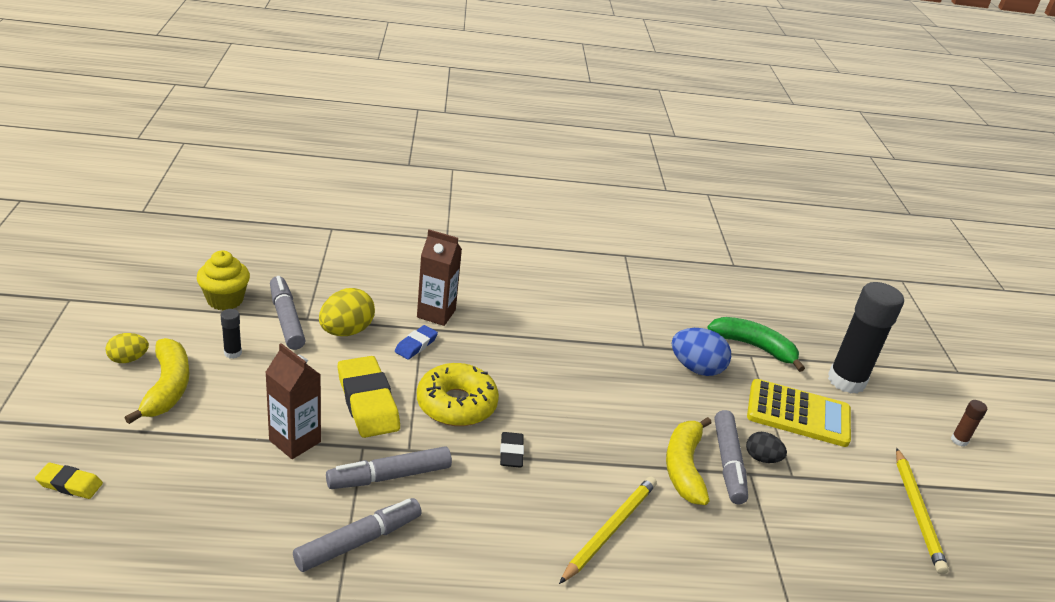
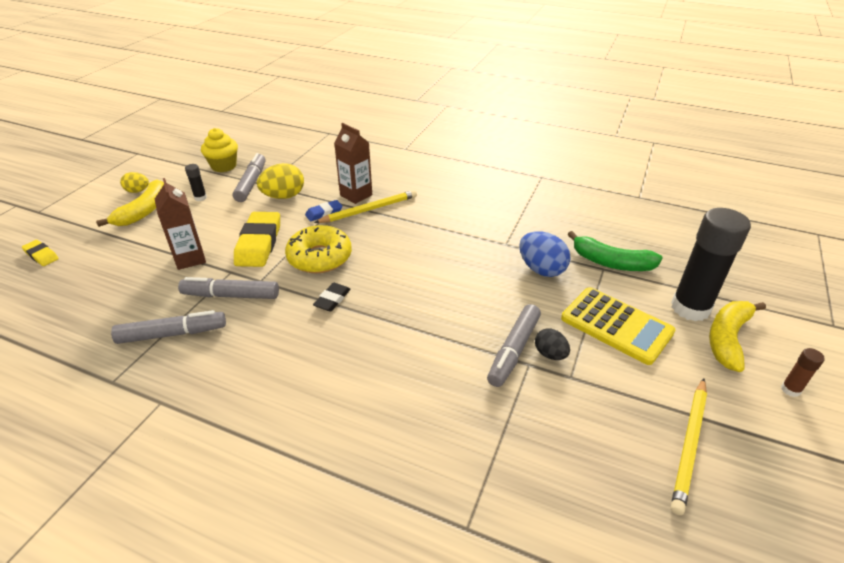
camera: 30 degrees right, 5 degrees up
(609, 530) = (364, 376): yellow pencil -> yellow pencil (369, 209)
(684, 467) = (469, 344): yellow banana -> yellow banana (727, 338)
(754, 347) = (611, 263): green banana -> green banana turned 150 degrees clockwise

